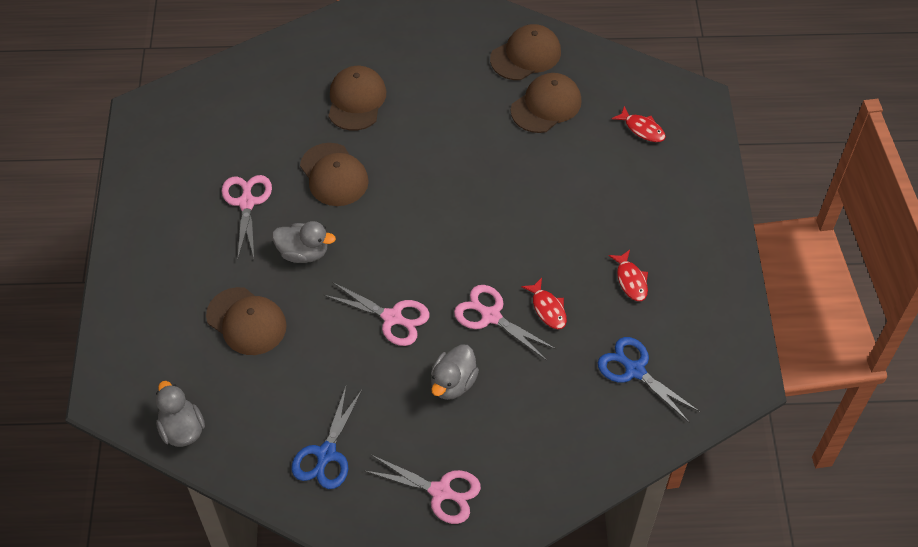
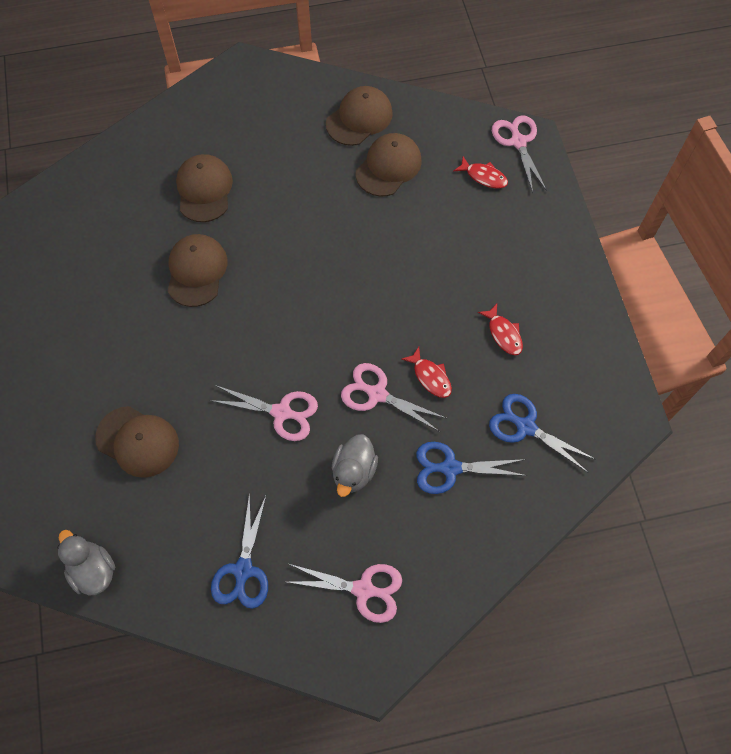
camera: 10 degrees left, 10 degrees up
(247, 203) = (115, 315): pink scissors -> pink scissors (518, 142)
(303, 253) = (181, 358): grey duck -> none
(334, 175) = (196, 271): brown cap -> brown cap turned 135 degrees counterclockwise
(550, 396) = (450, 468): none -> blue scissors

